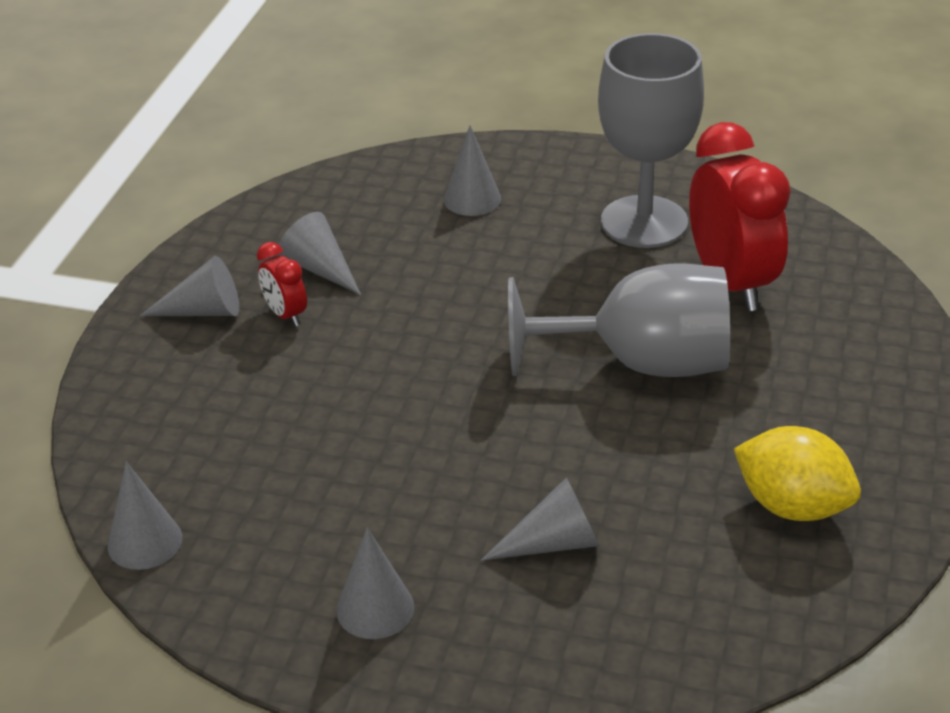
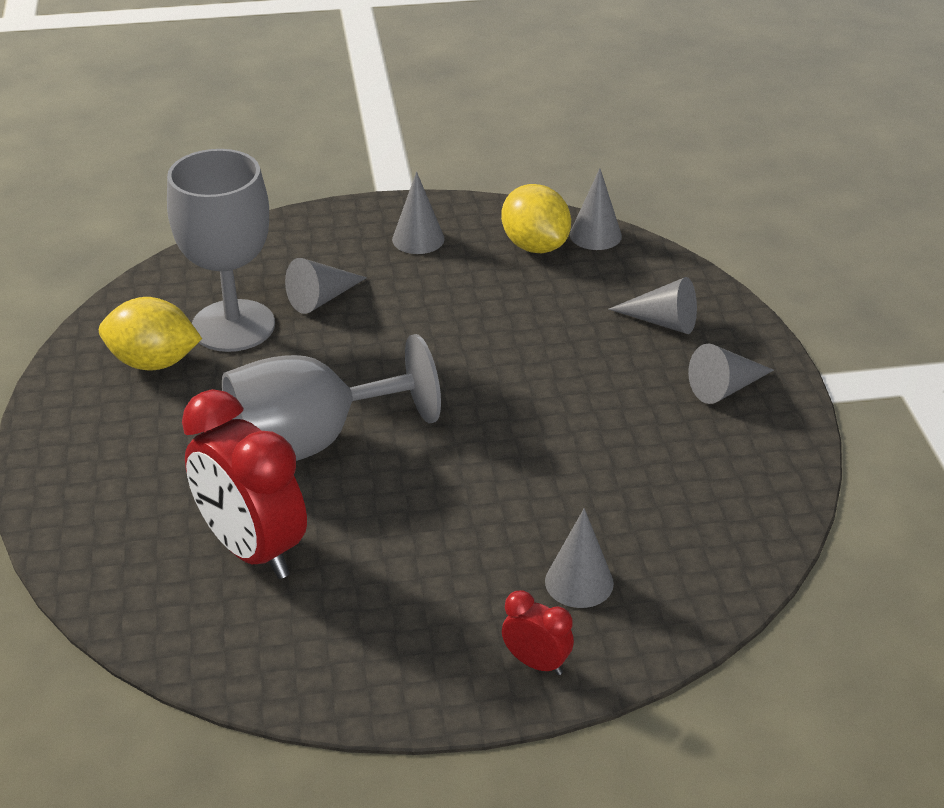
camera: 155 degrees right, 0 degrees up
(234, 547) = (535, 246): none -> yellow lemon
(286, 315) = (652, 403): red clock -> red clock (536, 663)
(319, 268) = (664, 455): grey cone -> grey cone (663, 322)
(644, 222) = (372, 604): grey goblet -> grey goblet (233, 326)

